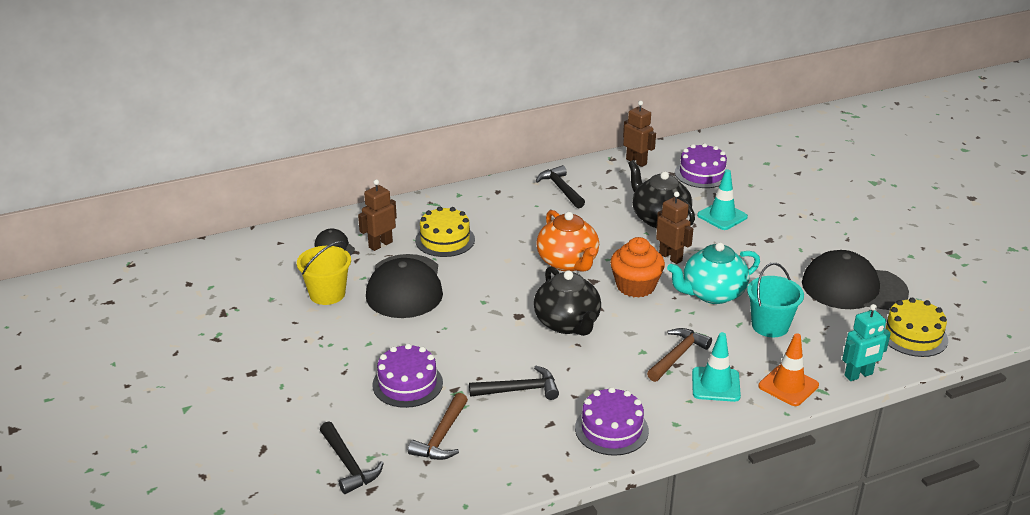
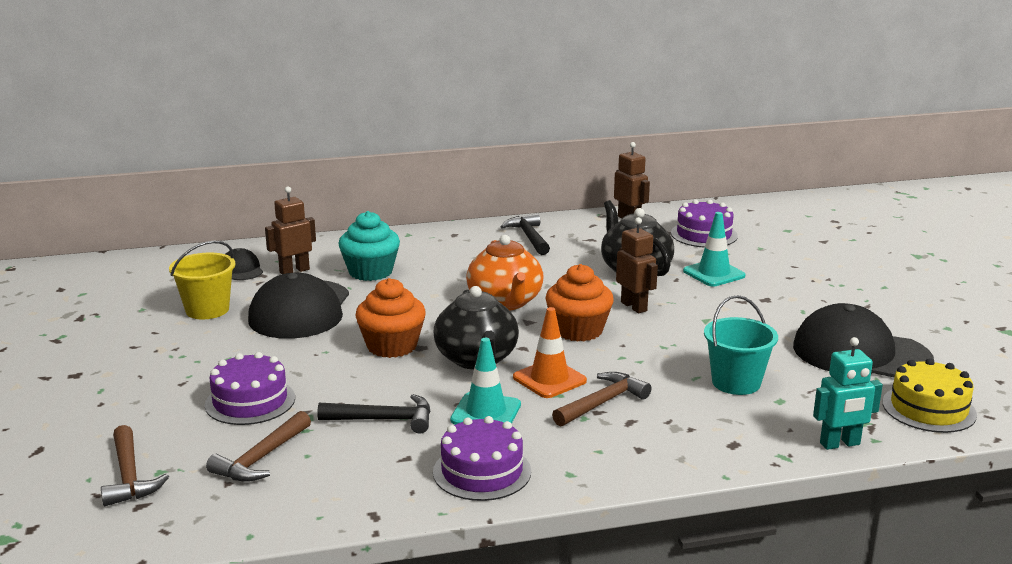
camera: 10 degrees right, 10 degrees down
(348, 464) = (129, 476): black hammer -> brown hammer
(445, 240) = (370, 272): yellow cake -> turquoise cupcake
(495, 317) = (392, 346): none -> orange cupcake
(712, 294) = (672, 345): turquoise teapot -> none
(715, 384) = (640, 437): turquoise traffic cone -> turquoise traffic cone (486, 412)
(788, 386) = (738, 447): orange traffic cone -> orange traffic cone (549, 379)

